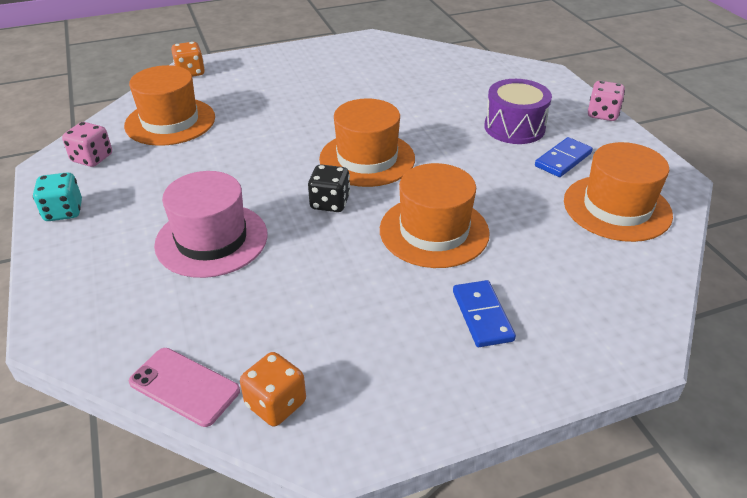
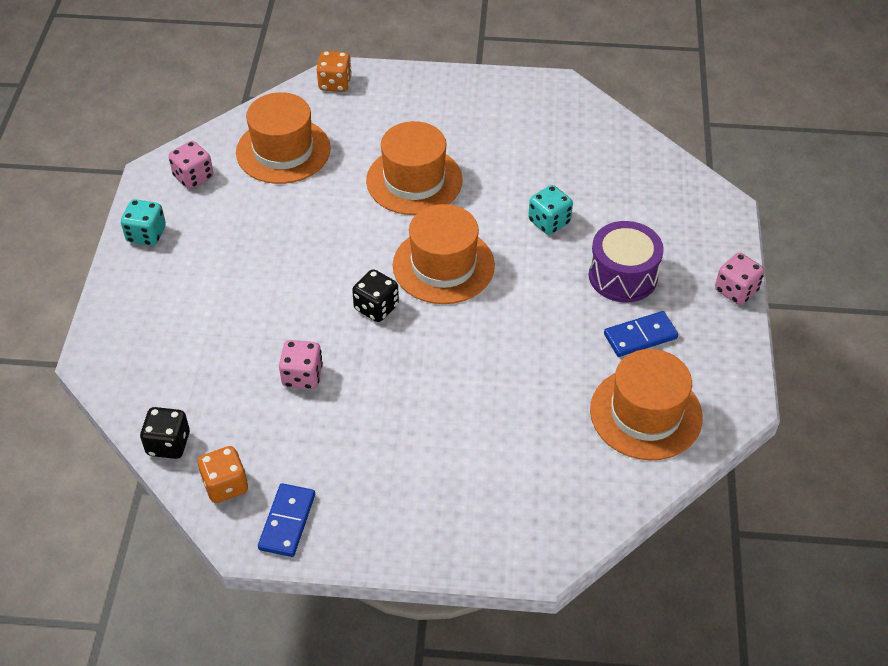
camera: 25 degrees right, 10 degrees up
(184, 386) = (168, 444): pink phone -> black dice
(211, 239) = (253, 311): pink hat -> none
(295, 276) = (302, 376): none -> pink dice
(429, 111) = (549, 222): none -> turquoise dice
(434, 231) = (450, 374): orange hat -> orange hat (414, 180)
(482, 316) = (431, 475): blue domino -> blue domino (287, 522)

